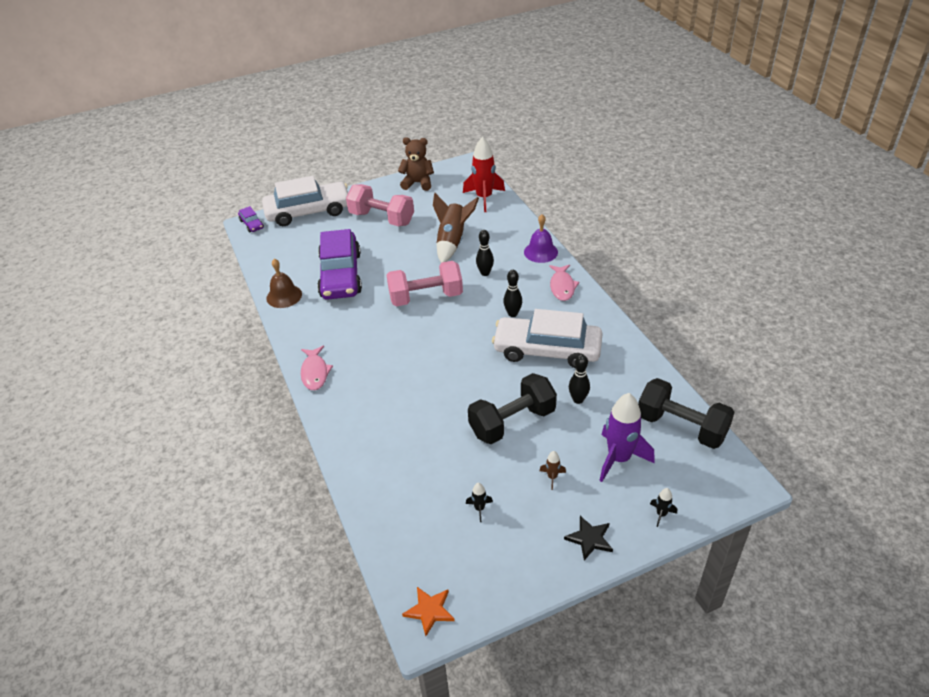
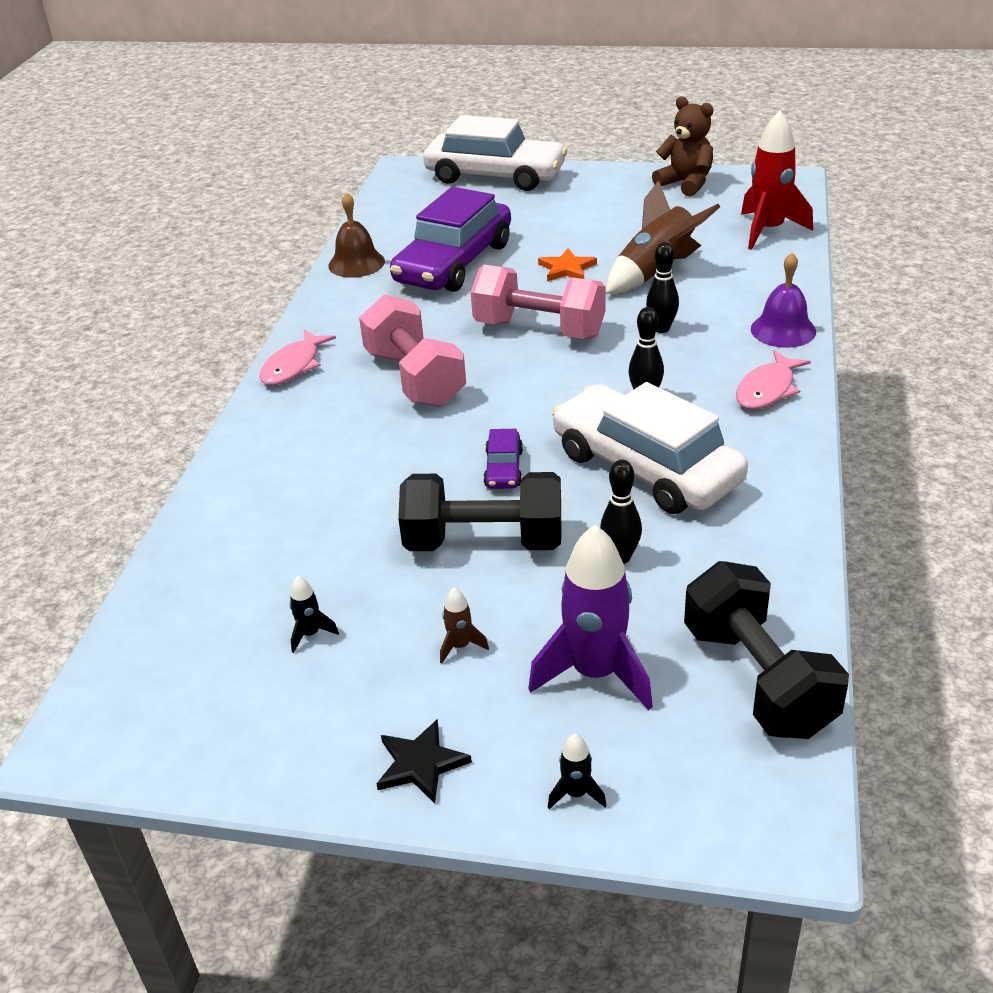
camera: 35 degrees right, 5 degrees down
(251, 224) = (409, 169): purple car -> purple car (503, 469)
(382, 218) = (585, 212): pink dumbbell -> pink dumbbell (415, 378)
(429, 610) = (101, 729): orange star -> orange star (566, 268)

